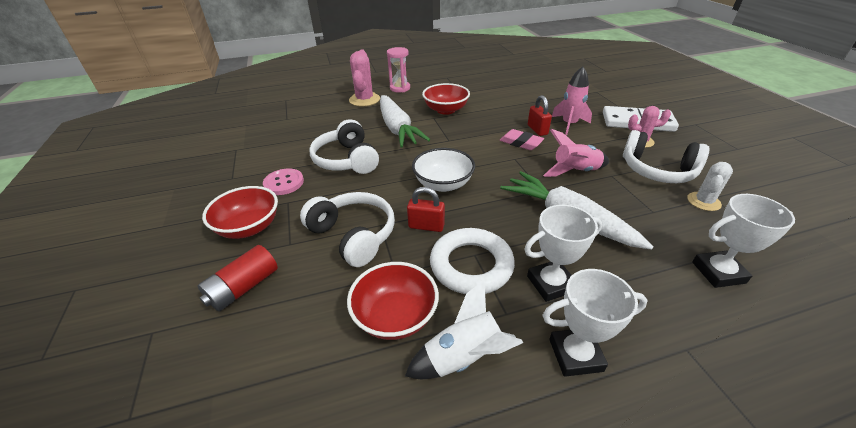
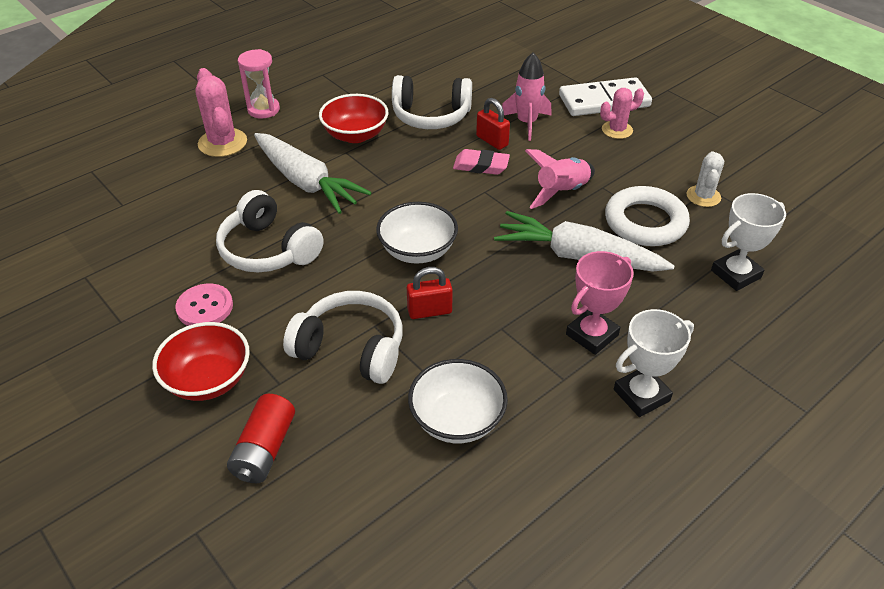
camera: 25 degrees left, 5 degrees up
(395, 316) = (457, 420): red bowl -> white bowl
(463, 357) = (544, 433): white rocket -> none
(471, 265) = (504, 341): white ring -> white ring (645, 222)
(551, 284) = (592, 335): white trophy -> pink trophy
(657, 170) = (647, 167): white headphones -> white headphones (431, 116)

